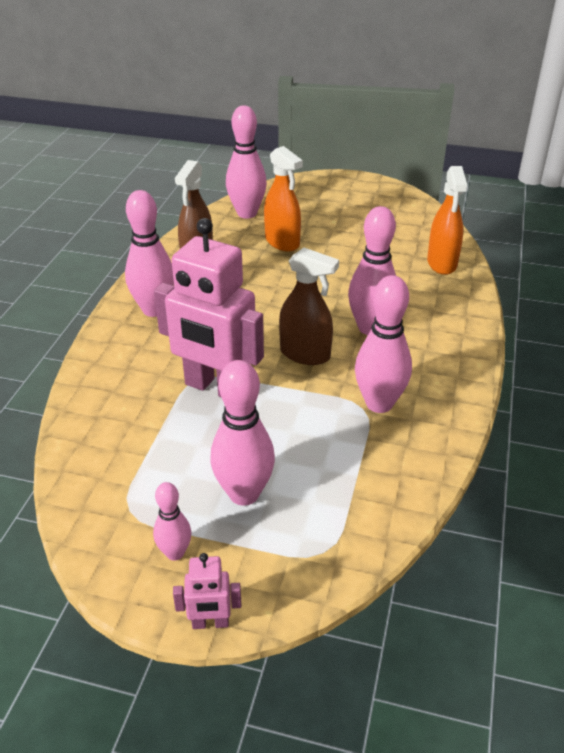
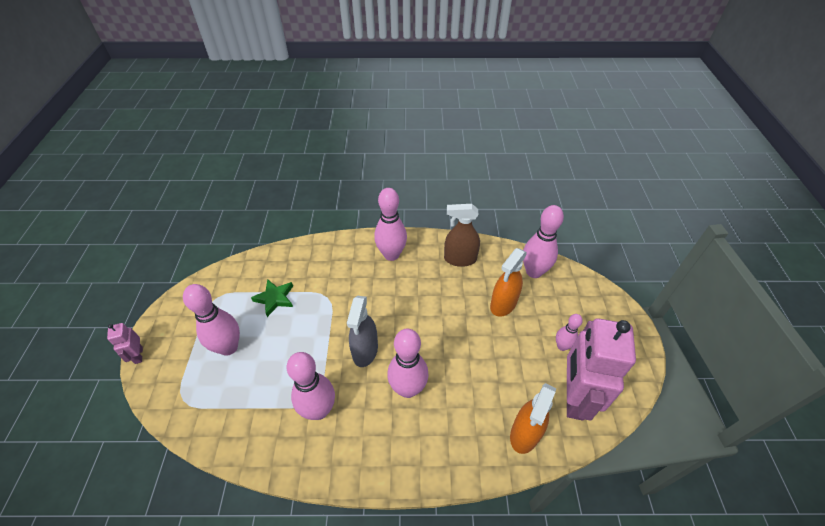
camera: 75 degrees right, 10 degrees up
(171, 435) = (275, 298): none -> green star
(175, 553) = (185, 326): pink bowling pin -> pink bowling pin (562, 346)
(215, 388) = (320, 308): pink robot -> pink robot (574, 397)
(305, 354) = (365, 351): brown spray bottle -> grey spray bottle
(442, 263) = (524, 434): orange spray bottle -> orange spray bottle turned 45 degrees counterclockwise

